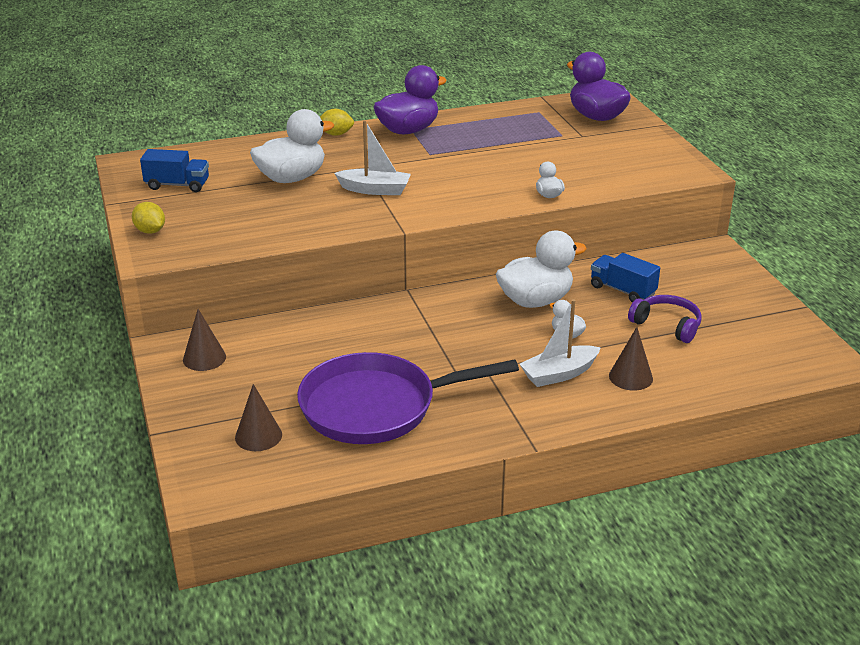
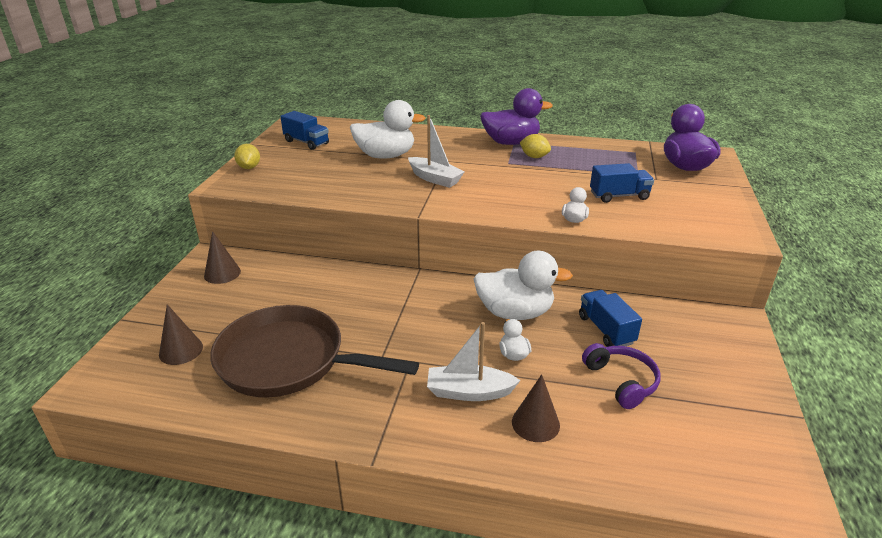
camera: 30 degrees right, 0 degrees up
(336, 134) = (454, 134): yellow lemon -> yellow lemon (534, 157)
(377, 407) = (289, 361): purple pan -> brown pan
(566, 162) = (619, 196): none -> blue truck

